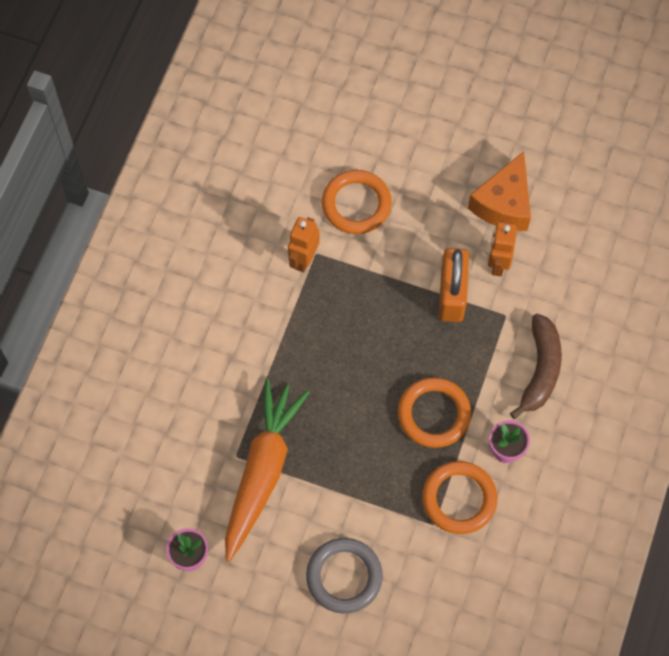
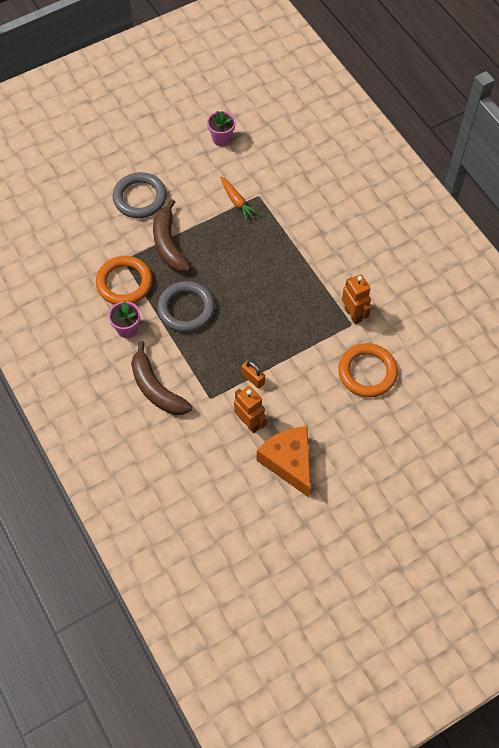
camera: 130 degrees right, 5 degrees down
(262, 471) = (237, 201): orange carrot -> orange carrot, size x0.43
(375, 495) = (169, 244): none -> brown banana
(434, 414) = (186, 309): orange ring -> grey ring
(452, 294) = (253, 378): orange padlock -> orange padlock, size x0.49

